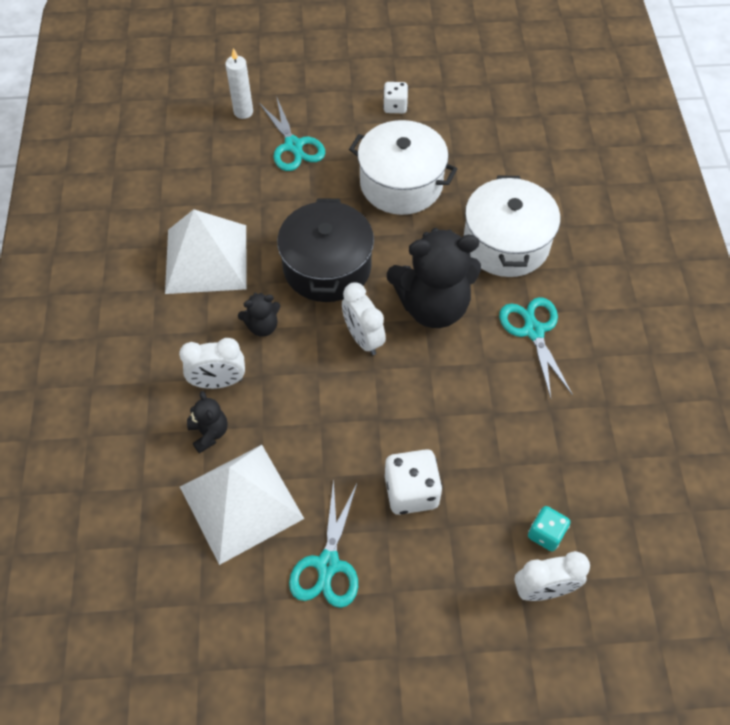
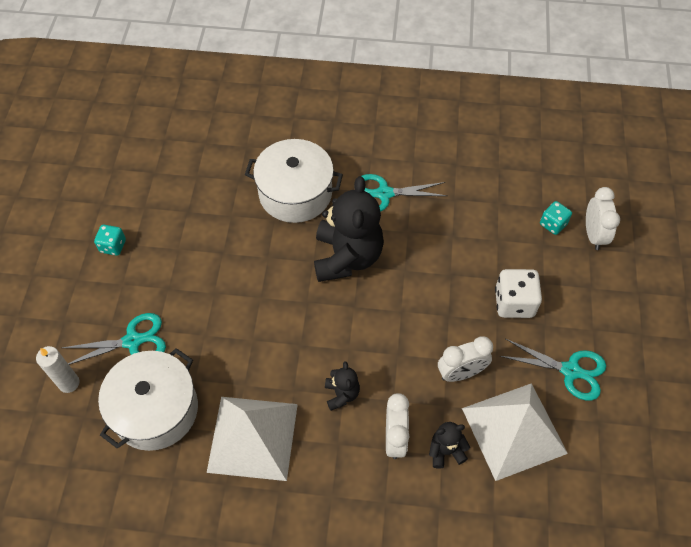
camera: 80 degrees left, 0 degrees up
(327, 267) = (288, 331): black pot -> none
(363, 338) = (369, 314): white clock -> white clock (461, 373)
(395, 106) = (113, 246): white dice -> turquoise dice
(401, 183) = (209, 257): white pot -> white pot (155, 410)

